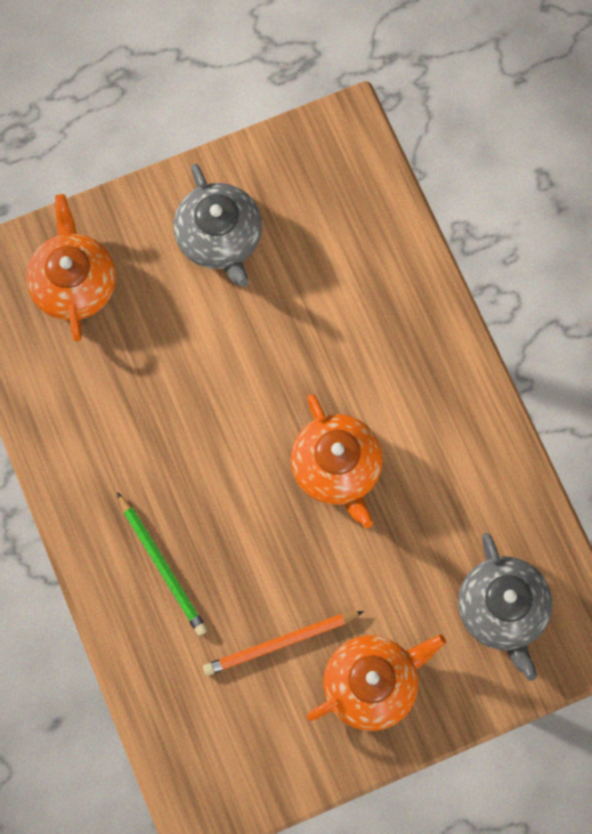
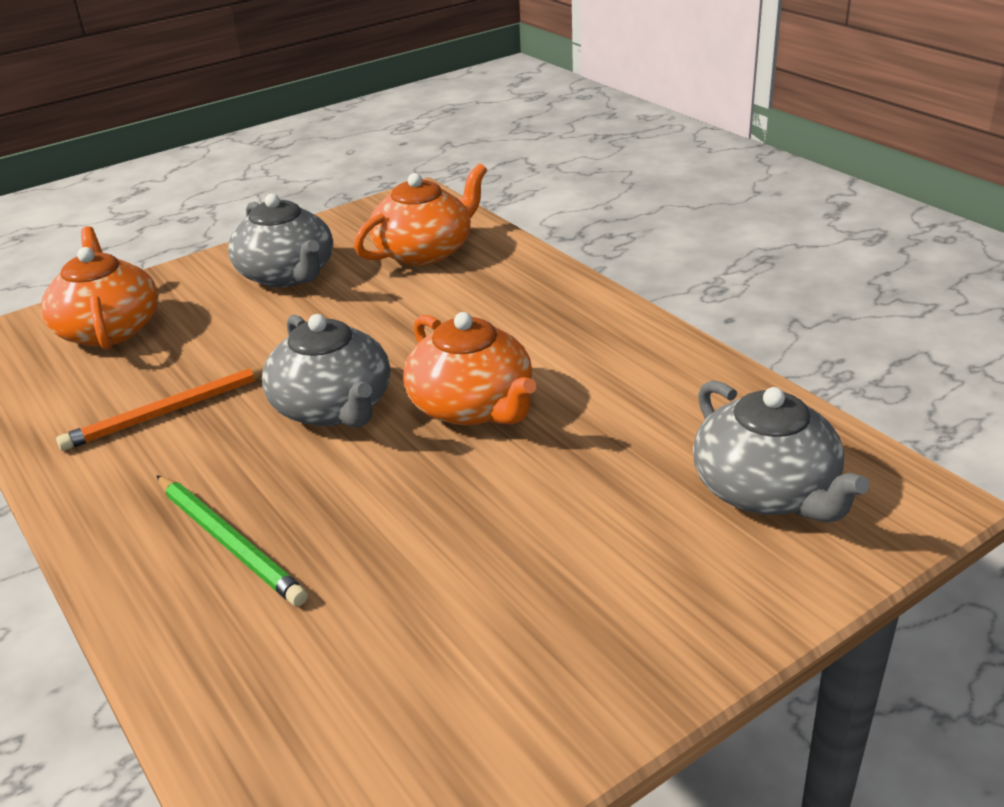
camera: 10 degrees left, 40 degrees down
(240, 441) = (333, 407): none -> grey teapot
(280, 643) = (434, 592): orange pencil -> orange pencil (169, 411)
(372, 684) = (602, 611): orange teapot -> orange teapot (425, 251)

